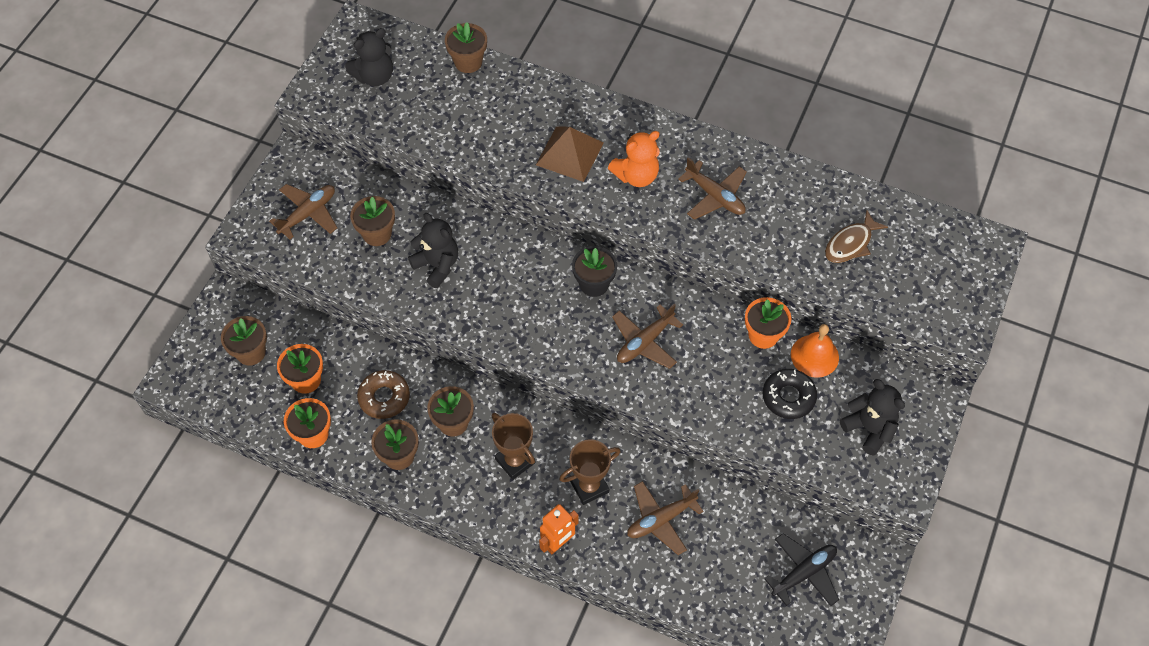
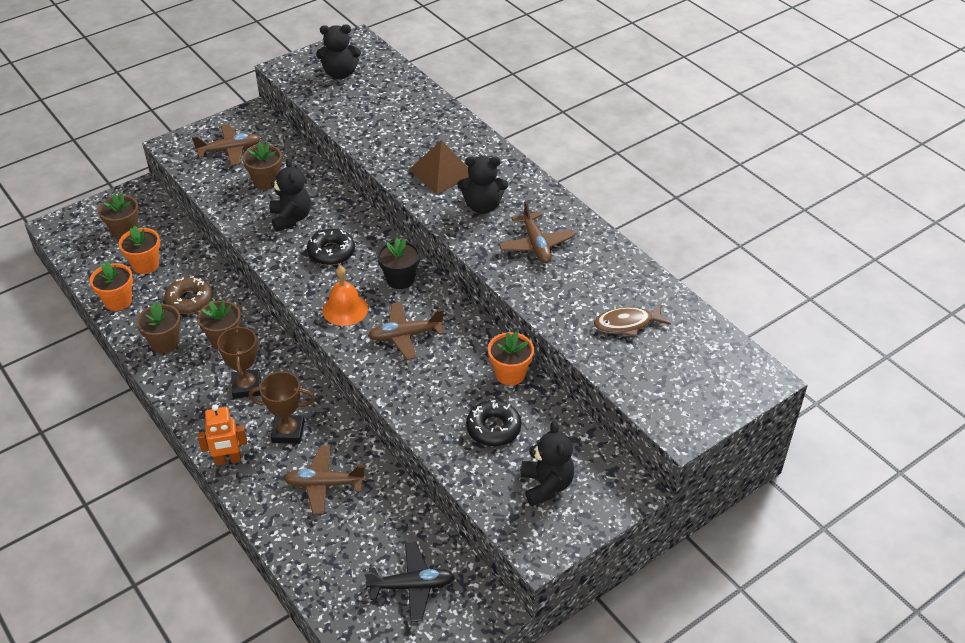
camera: 30 degrees right, 15 degrees down
(468, 62) = (417, 89): brown flower pot -> none
(507, 285) = (331, 252): none -> black donut
(636, 175) = (482, 206): orange teddy bear -> black teddy bear
(814, 356) = (543, 408): orange bell -> orange bell (345, 309)

